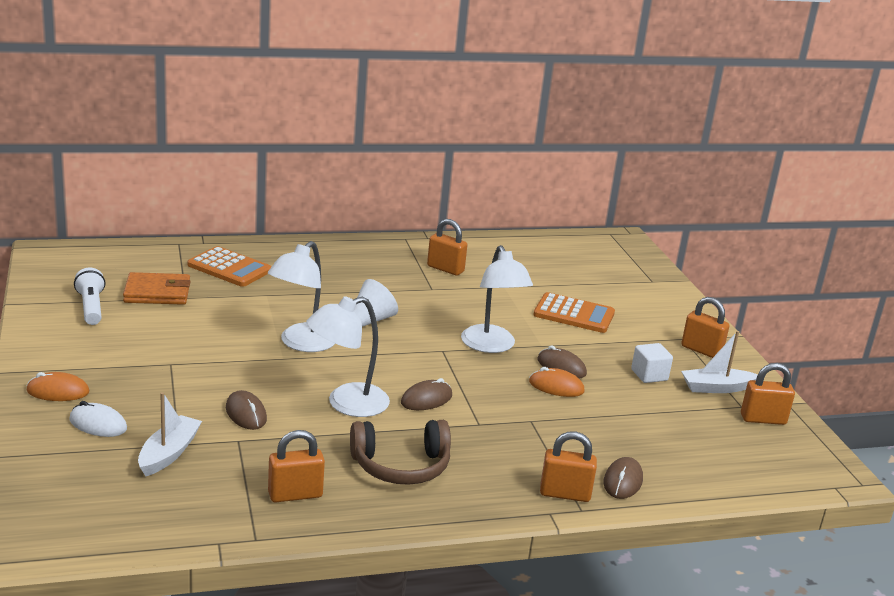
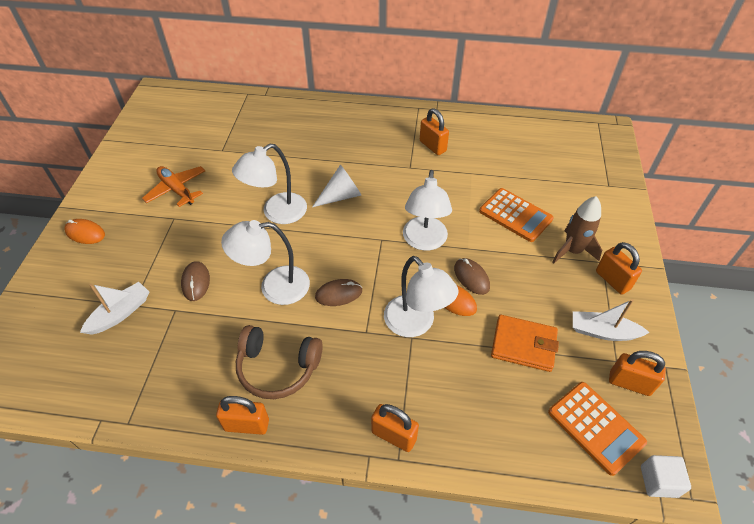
camera: 25 degrees right, 25 degrees up
(91, 307) = (153, 151): white flashlight -> none
(98, 424) = (91, 272): white mouse -> none
(154, 338) = (177, 190): none -> orange plane
(157, 293) = (205, 143): orange wallet -> orange wallet (523, 345)
(229, 268) = (268, 123): orange calculator -> orange calculator (595, 427)
(295, 495) = (182, 381): orange padlock -> orange padlock (247, 425)
(528, 410) = (416, 324): none -> white lamp
(623, 481) = (453, 433): brown mouse -> none
(649, 334) = (572, 251): none -> brown rocket
(649, 375) = (546, 303): white cube -> white cube (658, 481)

